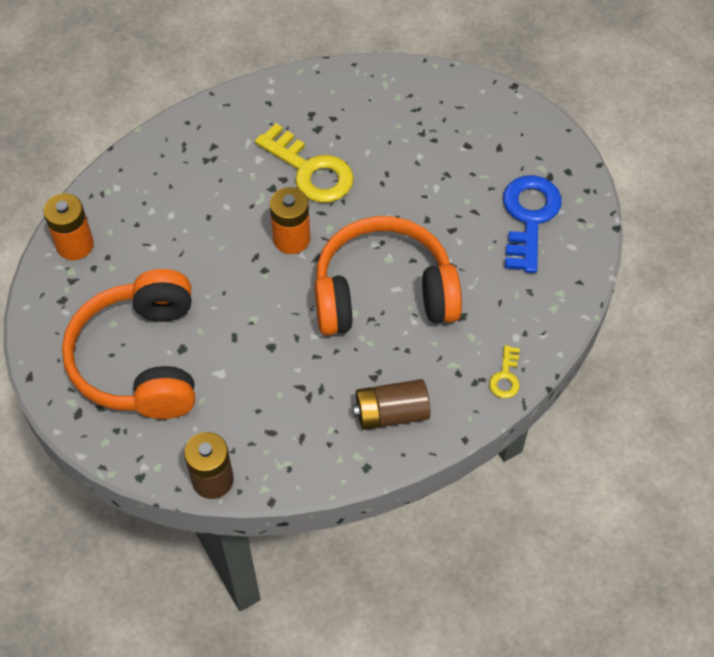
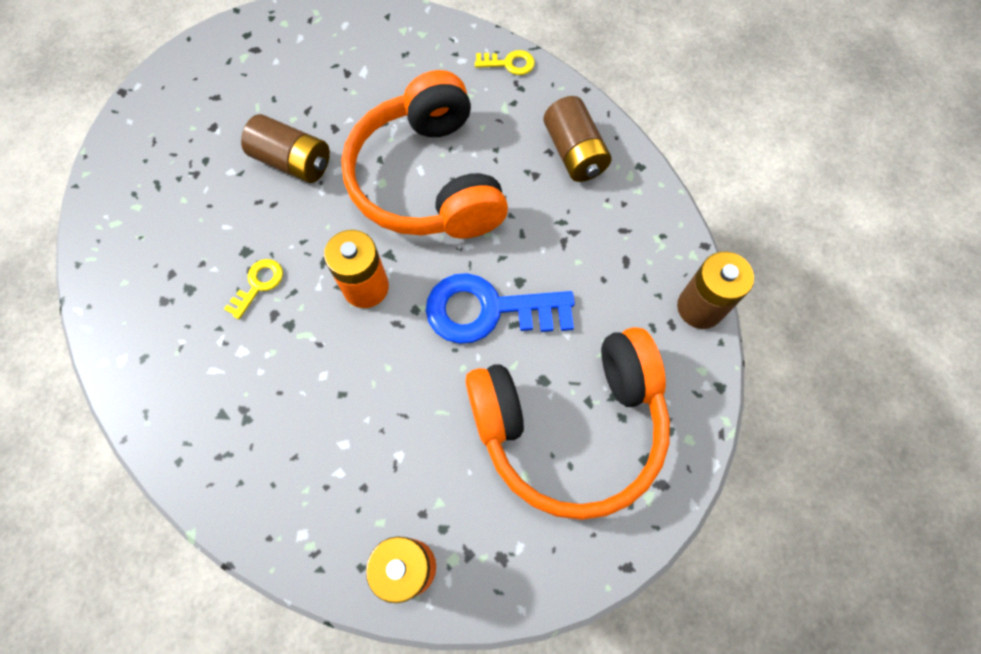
camera: 100 degrees left, 10 degrees up
(310, 170) = (258, 285): yellow key -> yellow key, size x0.48
(421, 198) = (293, 162): none -> brown battery
(529, 217) = (311, 61): blue key -> blue key (488, 310)

